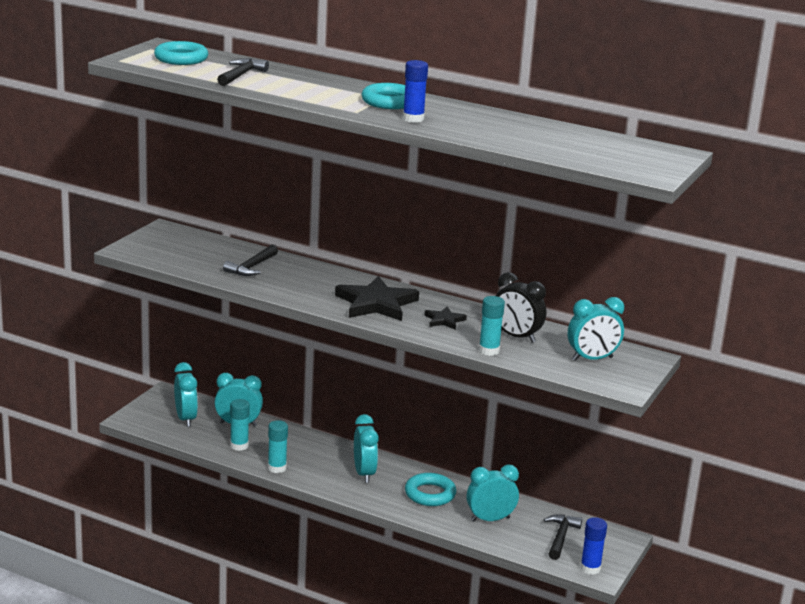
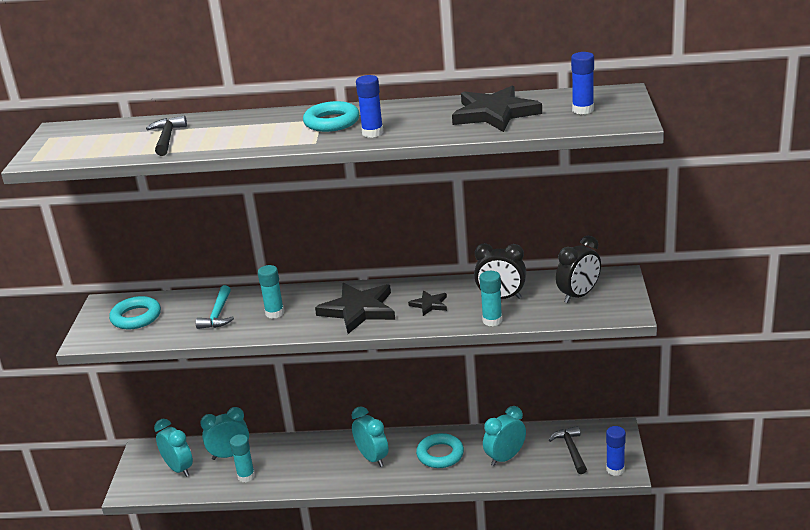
camera: 20 degrees left, 5 degrees up
(181, 59) = (91, 139): turquoise ring -> turquoise ring (136, 317)
(251, 267) = (218, 314): black hammer -> turquoise hammer
(277, 468) = (295, 484): turquoise glue stick -> turquoise glue stick (274, 313)
(538, 135) = (494, 113): none -> black star
(592, 359) = (578, 295): turquoise clock -> black clock
(622, 155) = (583, 110): none -> blue glue stick

